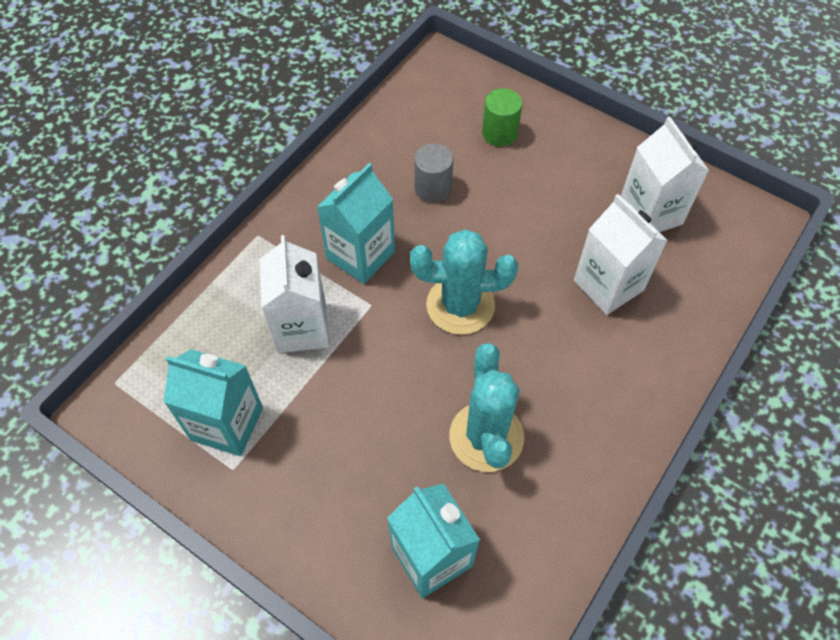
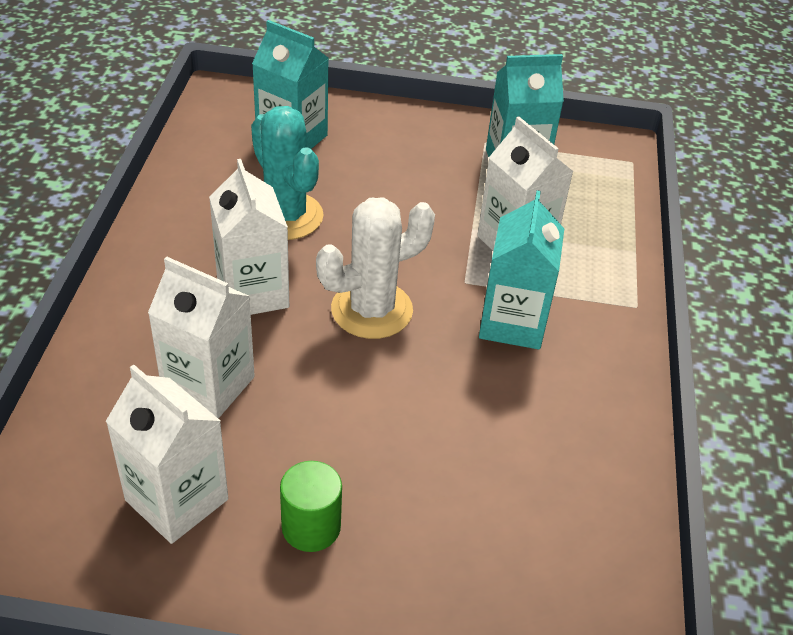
camera: 150 degrees right, 15 degrees down
(433, 188) = (487, 428): grey cylinder -> none
(460, 305) = (372, 310): turquoise cactus -> white cactus
(499, 133) = (449, 547): green cylinder -> green cylinder (311, 527)
(548, 357) = (252, 292): none -> white carton

